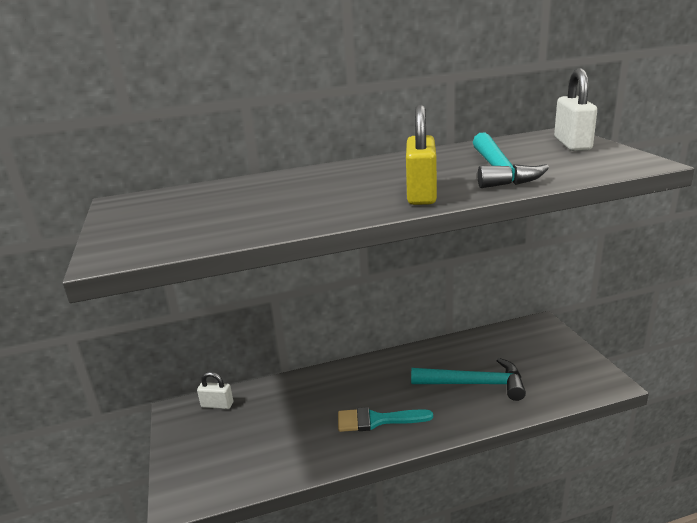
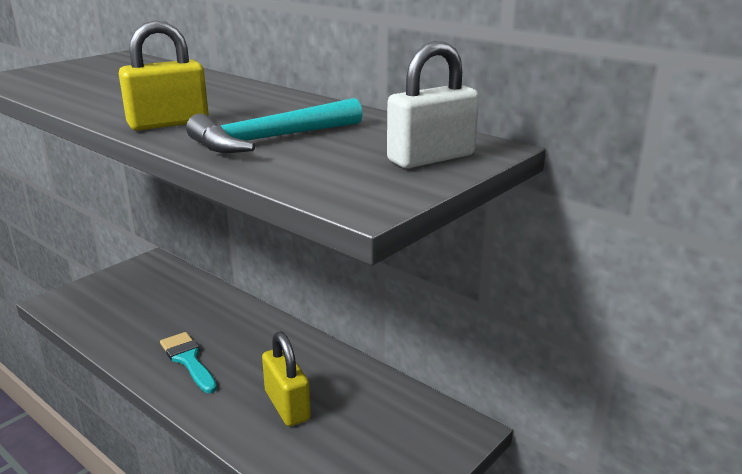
camera: 55 degrees right, 0 degrees up
(217, 405) = (169, 273): white padlock -> none
(474, 384) = (287, 405): turquoise hammer -> yellow padlock

